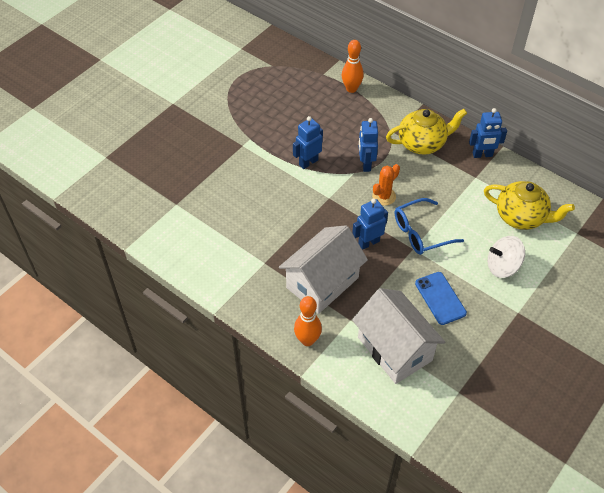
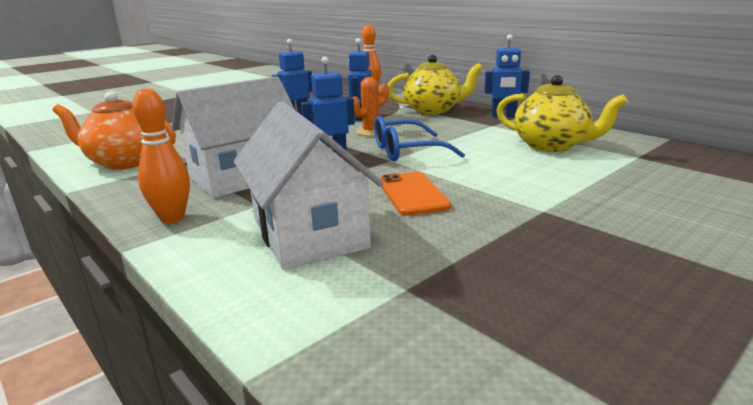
camera: 10 degrees right, 30 degrees down
(220, 265) = (124, 162): none -> orange teapot
(440, 298) = (412, 194): blue phone -> orange phone
(502, 266) = (520, 175): white spinning top -> none

